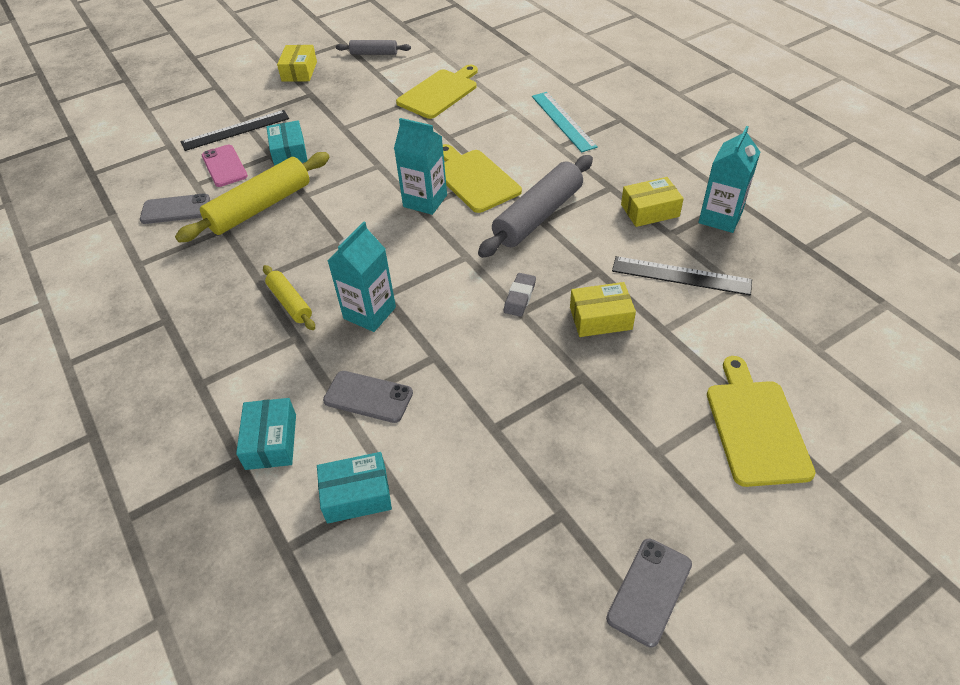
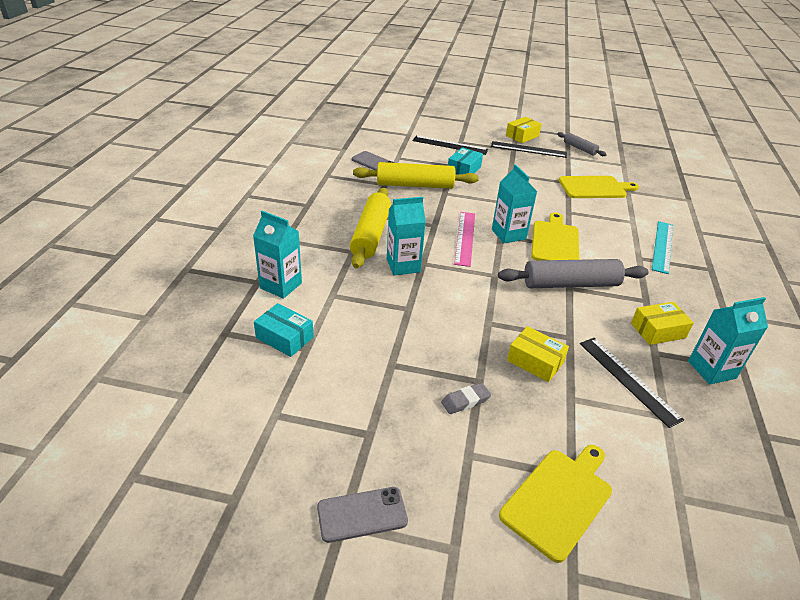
camera: 40 degrees right, 10 degrees down
(224, 166) = (422, 157): pink phone -> none
(271, 441) = (281, 285): turquoise box -> turquoise carton
(290, 303) = (371, 235): yellow rolling pin -> yellow rolling pin, size x1.86
(326, 85) = (528, 149): none -> black ruler
(368, 397) = (349, 301): grey phone -> none
(389, 235) = (465, 238): none -> pink ruler
(519, 297) = (498, 315): grey eraser -> grey eraser (465, 401)
(650, 210) = (658, 330): yellow box -> yellow box turned 45 degrees counterclockwise

